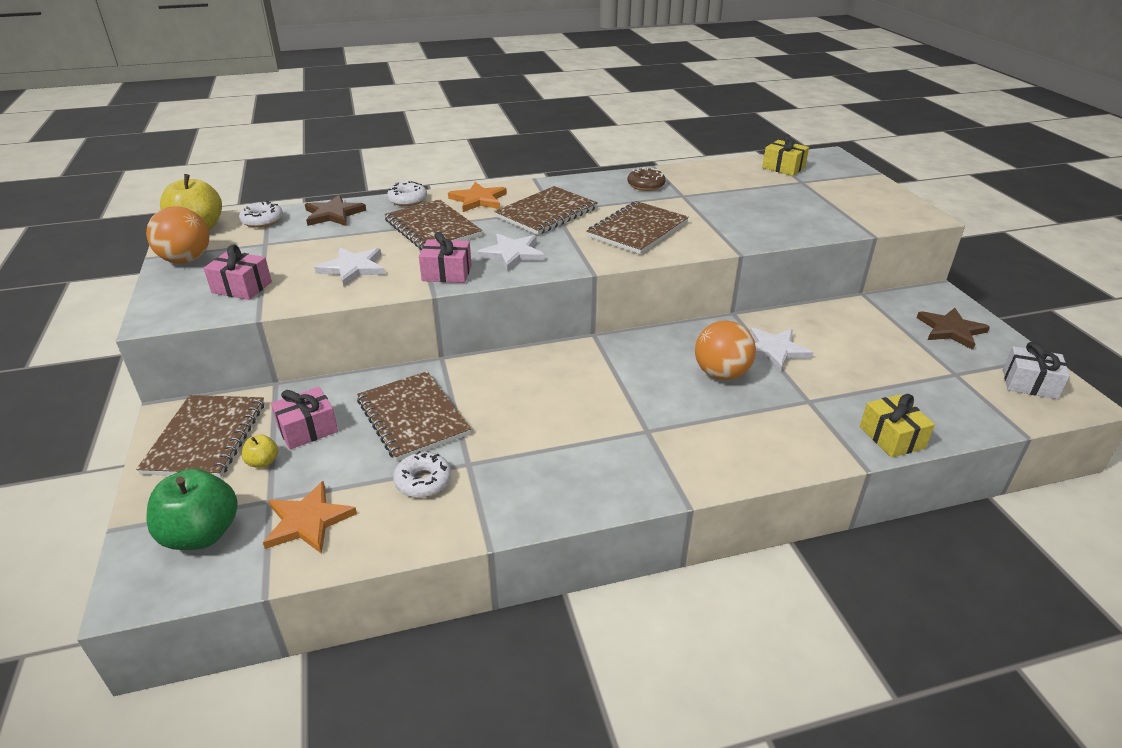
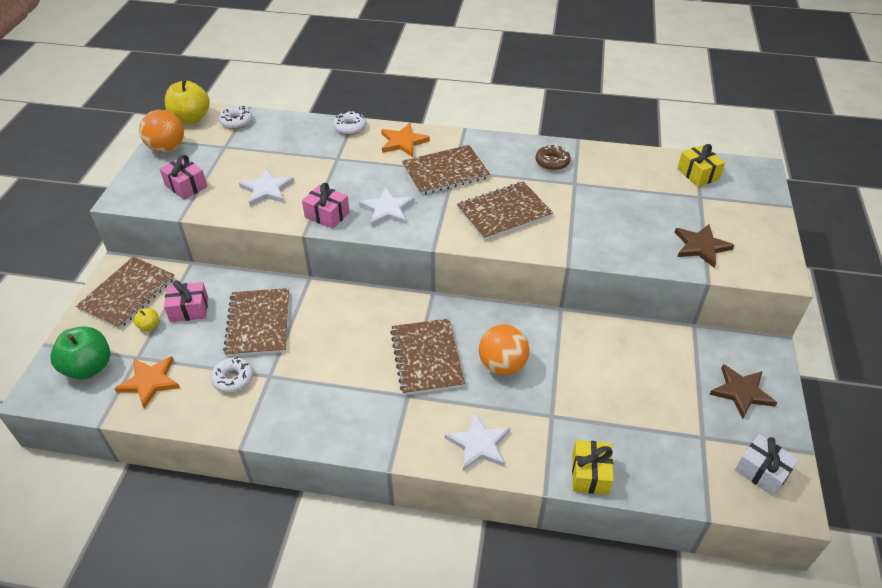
camera: 25 degrees right, 10 degrees up
(333, 214) = (288, 128): brown star -> brown star (701, 246)
(432, 228) = (348, 164): brown notebook -> brown notebook (426, 358)
(774, 350) = (564, 358): white star -> white star (479, 444)

